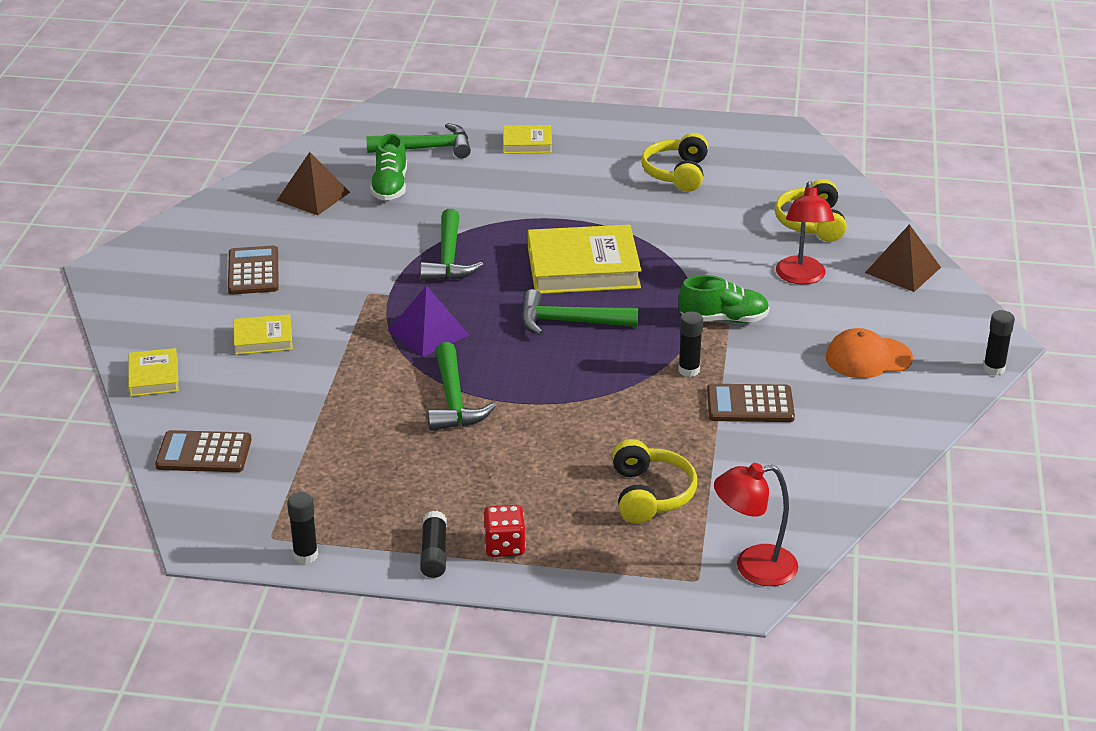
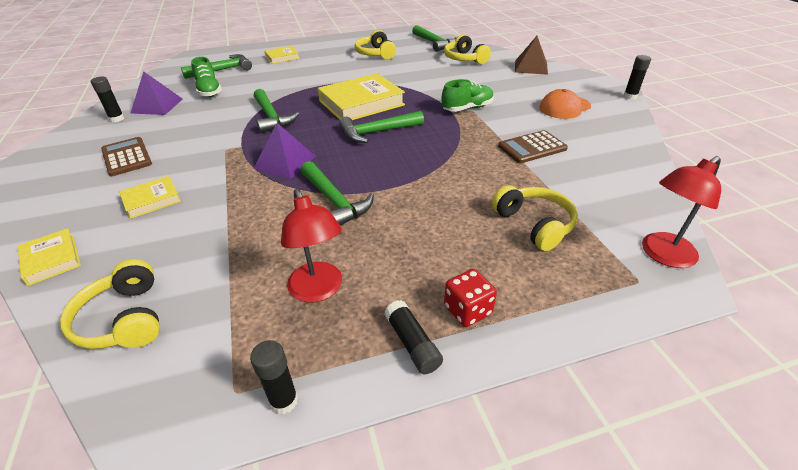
camera: 25 degrees left, 5 degrees up
(204, 453) = (124, 319): brown calculator -> yellow headphones
(313, 196) = (157, 106): brown pyramid -> purple pyramid
(689, 370) = (476, 139): black glue stick -> black glue stick (117, 119)
(794, 173) = (434, 43): none -> green hammer
(801, 277) = (486, 81): red lamp -> red lamp (318, 290)

